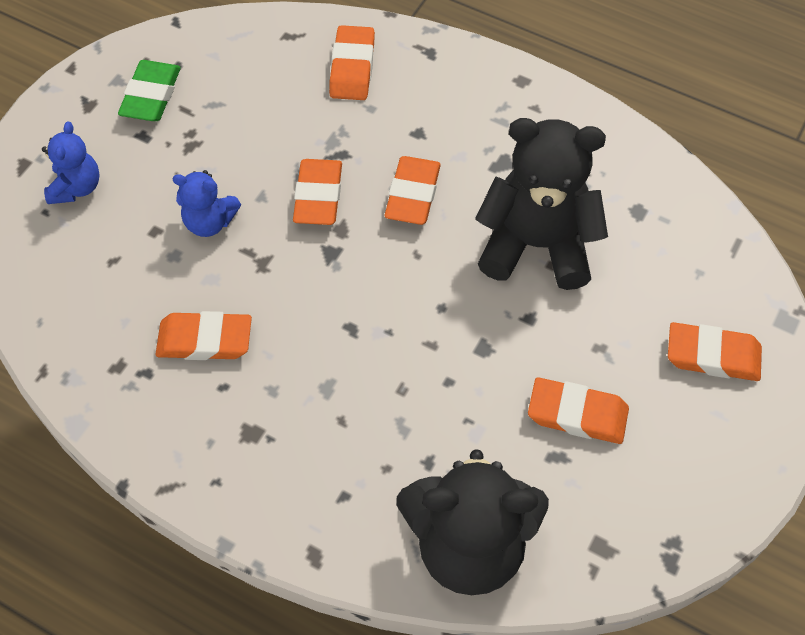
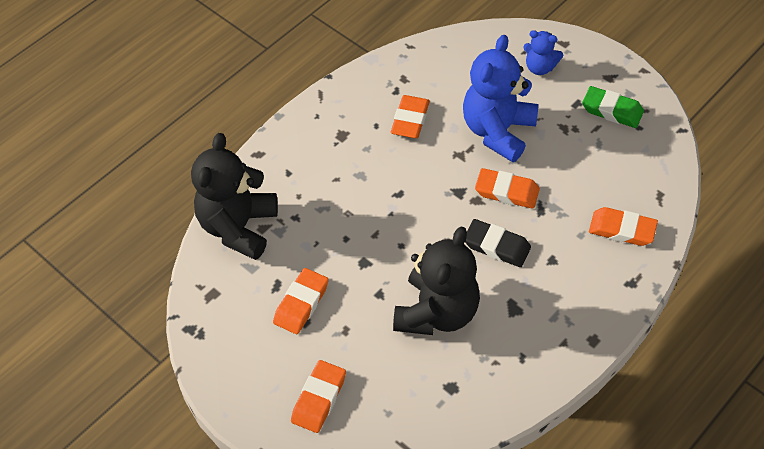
camera: 105 degrees right, 5 degrees down
(209, 222) = (498, 131): blue teddy bear -> blue teddy bear, size x1.97
(412, 194) = (496, 246): orange eraser -> black eraser

